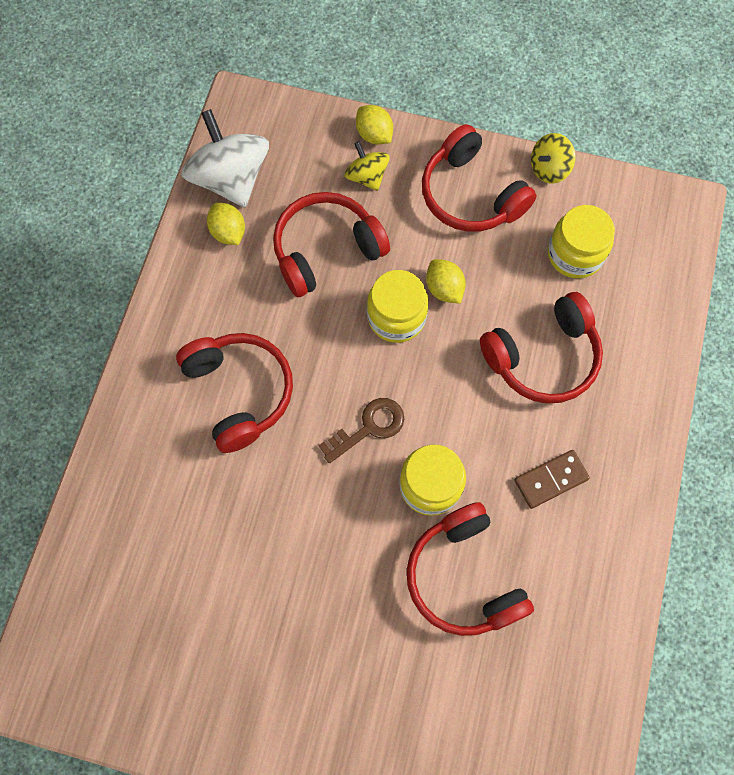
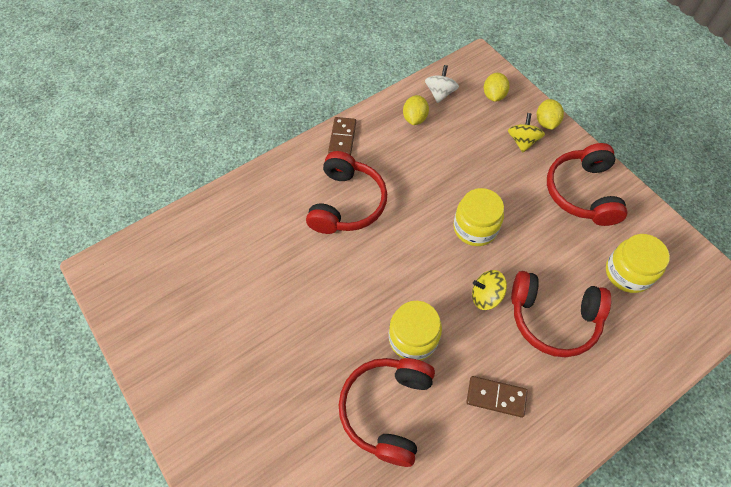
camera: 40 degrees right, 10 degrees down
(167, 317) = (342, 138): none -> brown domino
(231, 179) = (440, 93): white spinning top -> white spinning top, size x0.53
(326, 250) = (463, 164): red headphones -> none
(369, 427) = (404, 276): brown key -> none
(444, 289) = (519, 233): yellow lemon -> yellow lemon (493, 96)
(549, 169) = (650, 211): yellow spinning top -> yellow spinning top (486, 296)

